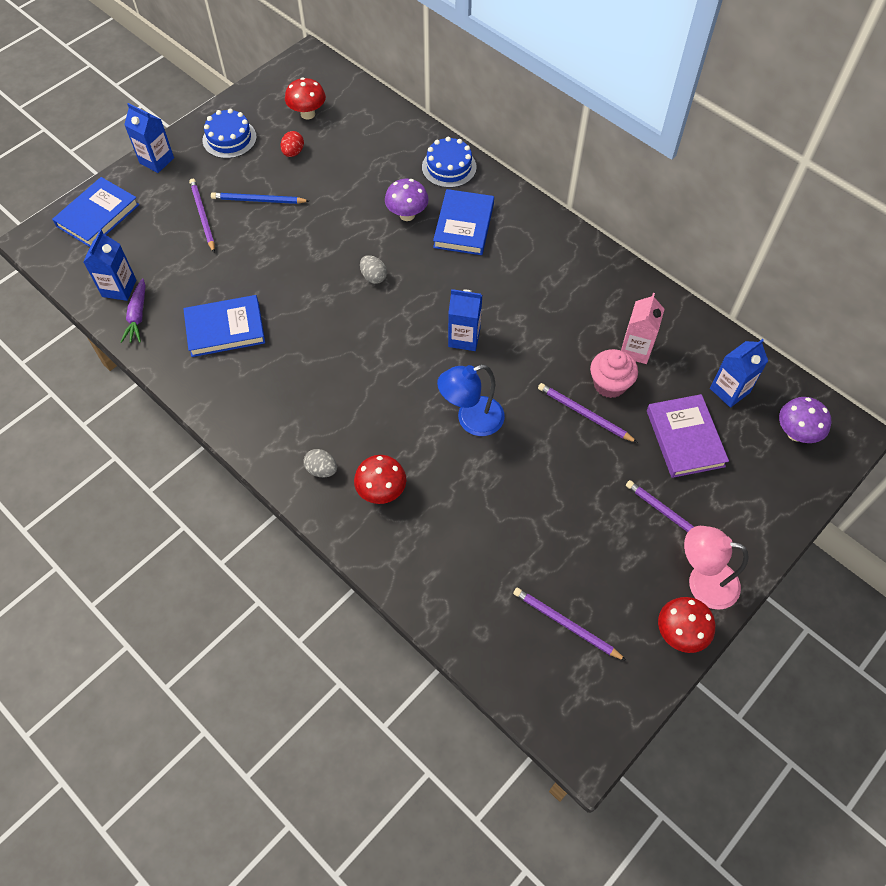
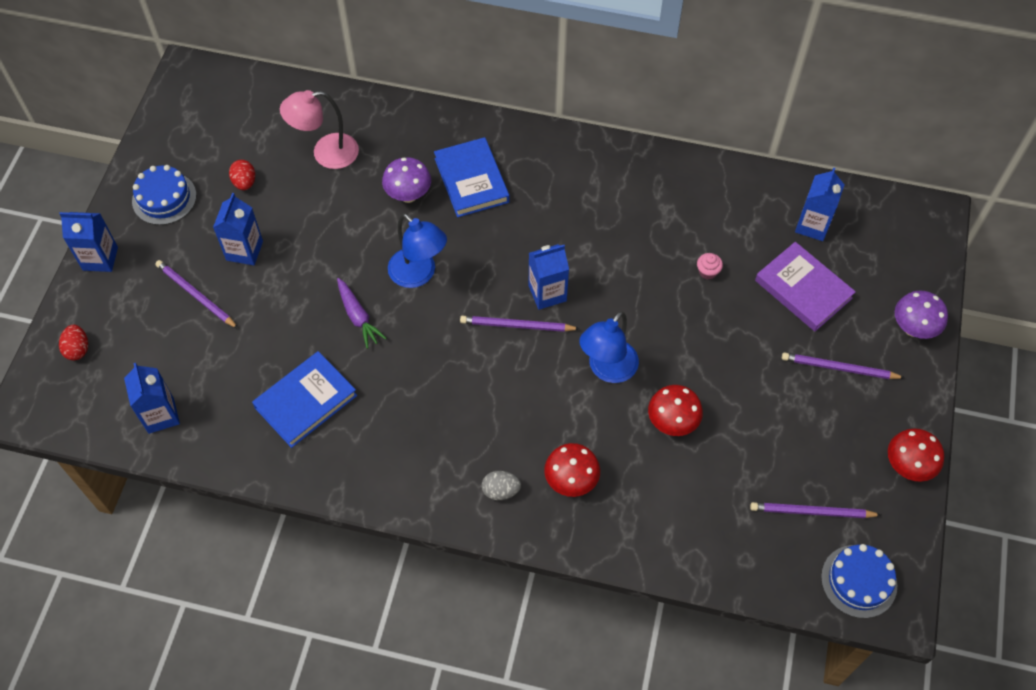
camera: 30 degrees left, 0 degrees up
(98, 215) = (78, 349): blue book -> red egg
(137, 316) = (203, 435): purple carrot -> purple carrot (358, 317)
(259, 200) = (244, 251): blue pencil -> blue carton
(307, 114) = (230, 134): red mushroom -> red mushroom (672, 422)
(373, 277) = (419, 274): grey egg -> blue lamp
(449, 167) = (416, 126): blue cake -> blue cake (859, 581)
(584, 414) = (704, 311): purple pencil -> purple pencil (517, 326)
(609, 384) = (707, 272): pink cupcake -> pink cupcake, size x0.53
(635, 349) = (709, 227): pink carton -> none
(702, 582) = (897, 411): pink lamp -> pink lamp (326, 153)
(795, 433) = (890, 237): purple mushroom -> purple mushroom (913, 328)

